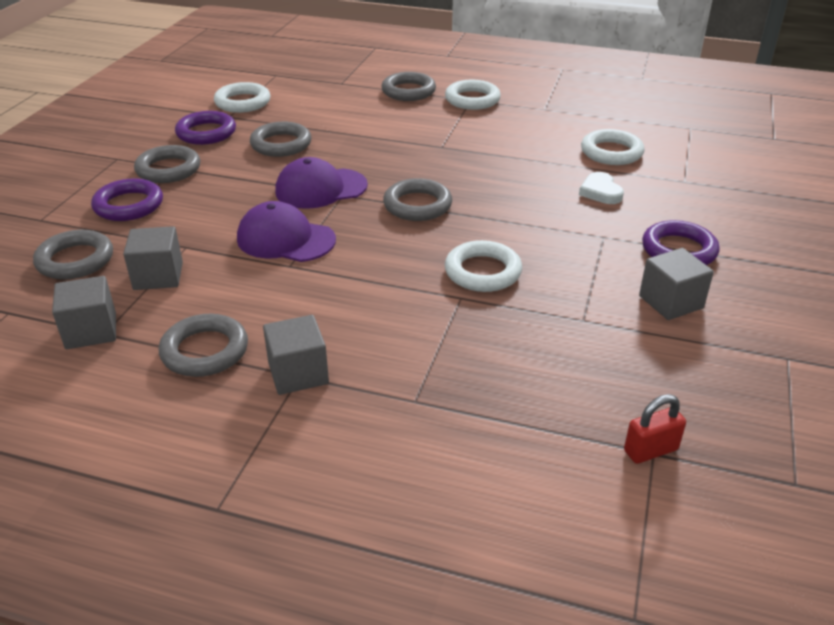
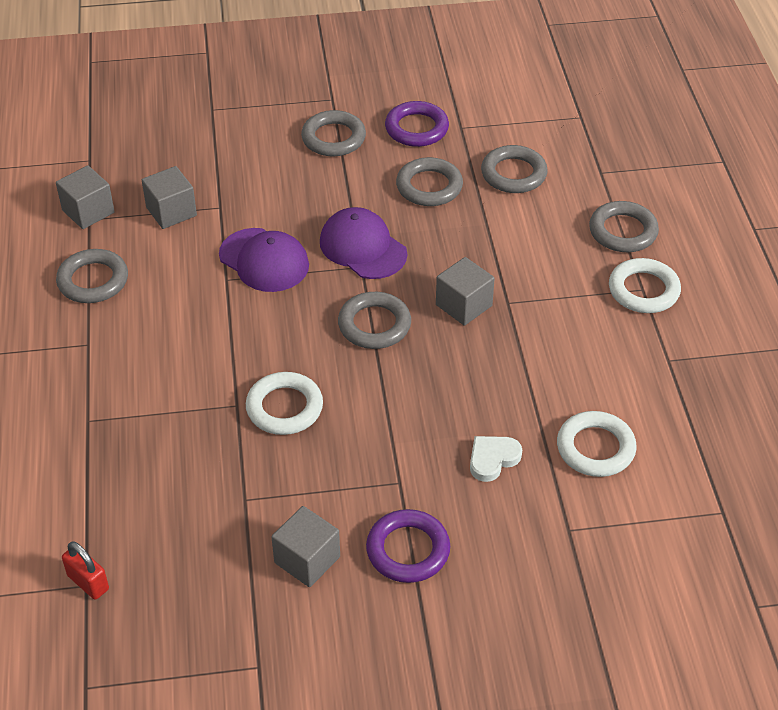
camera: 65 degrees right, 10 degrees up
(75, 260) = (168, 157): grey ring -> grey ring (513, 174)
(129, 205) = (261, 145): purple ring -> none
(242, 102) = (497, 123): white ring -> none
(285, 239) = (264, 260): purple cap -> purple cap turned 135 degrees clockwise
(298, 373) = (90, 342): grey cube -> grey cube (464, 305)

